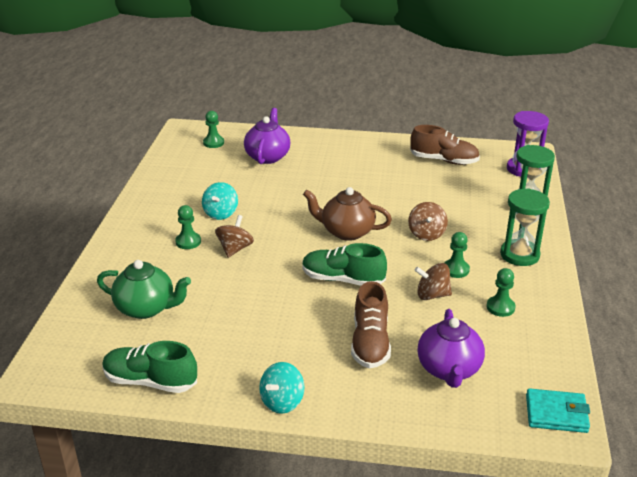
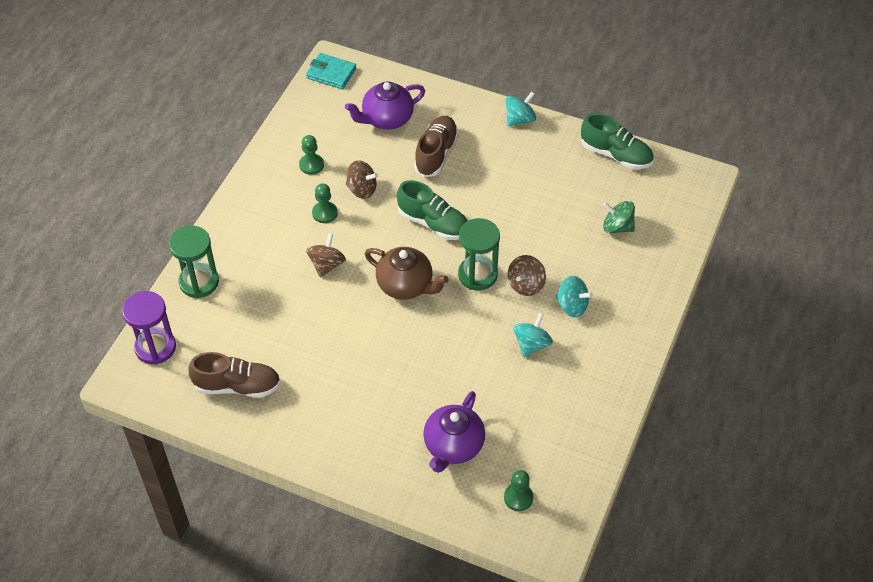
camera: 165 degrees left, 20 degrees up
(146, 308) = (617, 227): green teapot -> green spinning top
(188, 242) = (572, 306): green pawn -> turquoise spinning top
(444, 160) = (237, 386): brown shoe -> brown shoe turned 150 degrees clockwise
(449, 370) = (386, 119): purple teapot -> purple teapot turned 135 degrees counterclockwise
(519, 255) = (254, 218): green hourglass -> green hourglass (477, 275)

